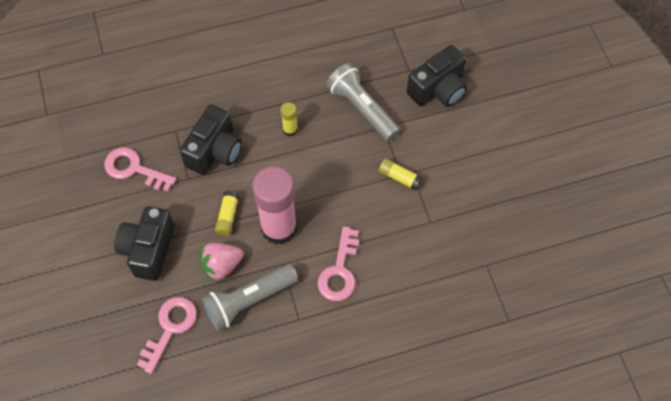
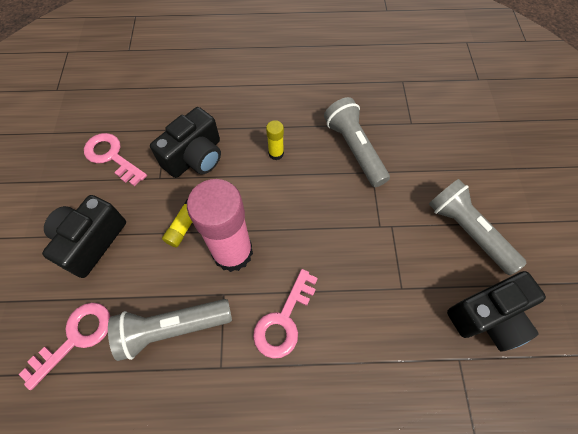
camera: 15 degrees right, 0 degrees up
(221, 265) = (158, 279): pink strawberry -> none
(399, 177) = (377, 229): yellow glue stick -> none
(438, 89) = (438, 147): black camera -> black camera (488, 316)
(477, 160) = (467, 231): none -> grey flashlight

